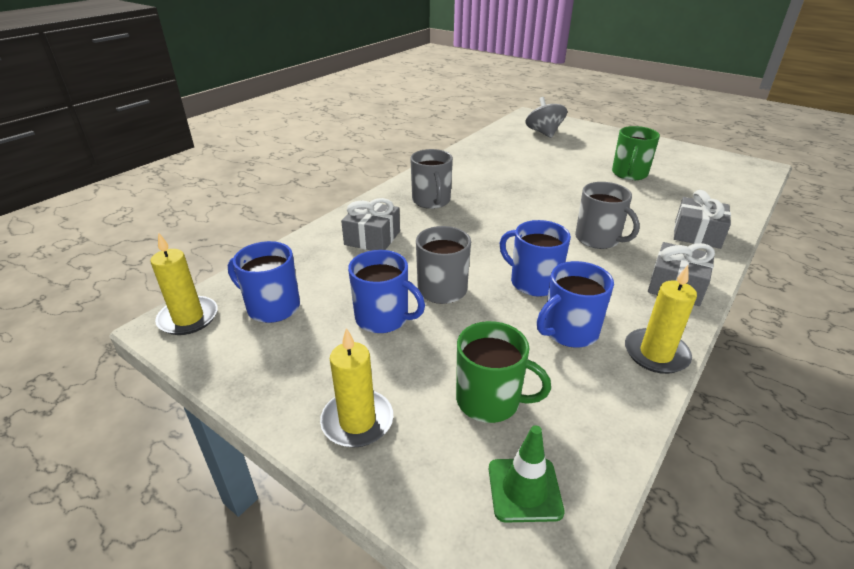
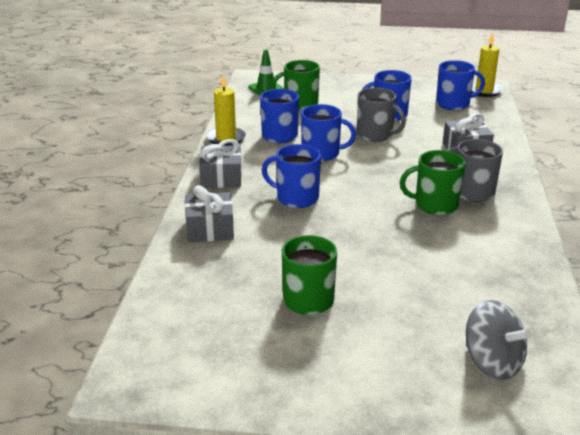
camera: 150 degrees right, 5 degrees down
(357, 421) = (349, 86): yellow candle -> none
(477, 200) = (434, 205): none -> green mug
(598, 239) = (296, 198): grey mug -> blue mug

